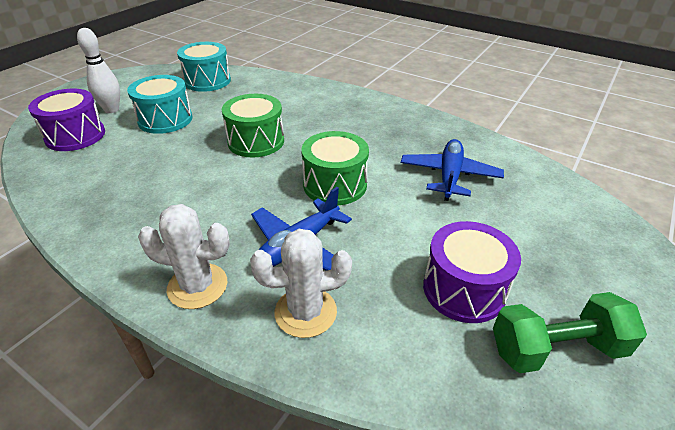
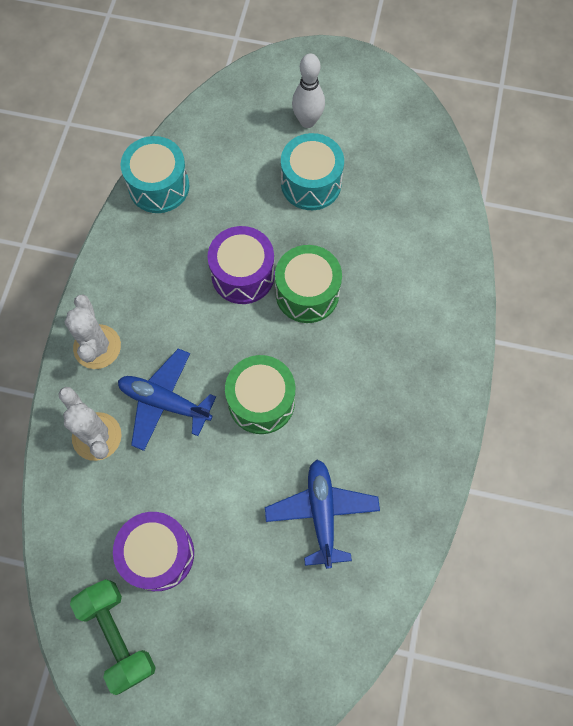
camera: 70 degrees right, 30 degrees up
(75, 136) = (248, 124): purple drum -> purple drum (243, 275)
(207, 81) = (416, 174): turquoise drum -> turquoise drum (159, 186)
(449, 176) = (322, 513): blue plane -> blue plane turned 90 degrees counterclockwise

